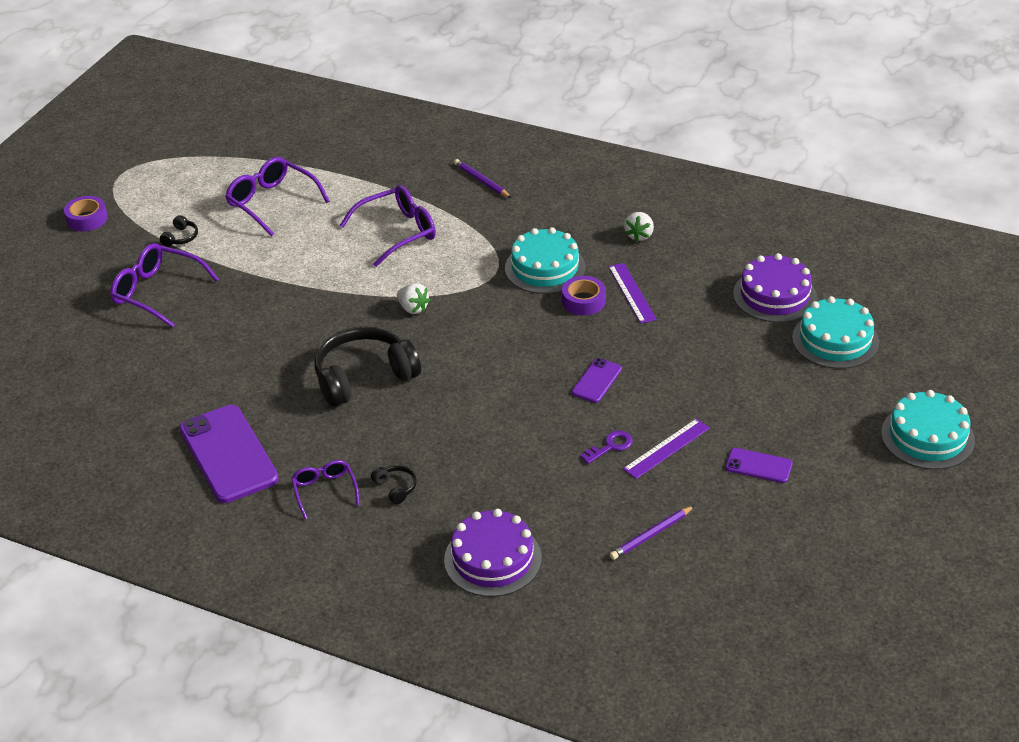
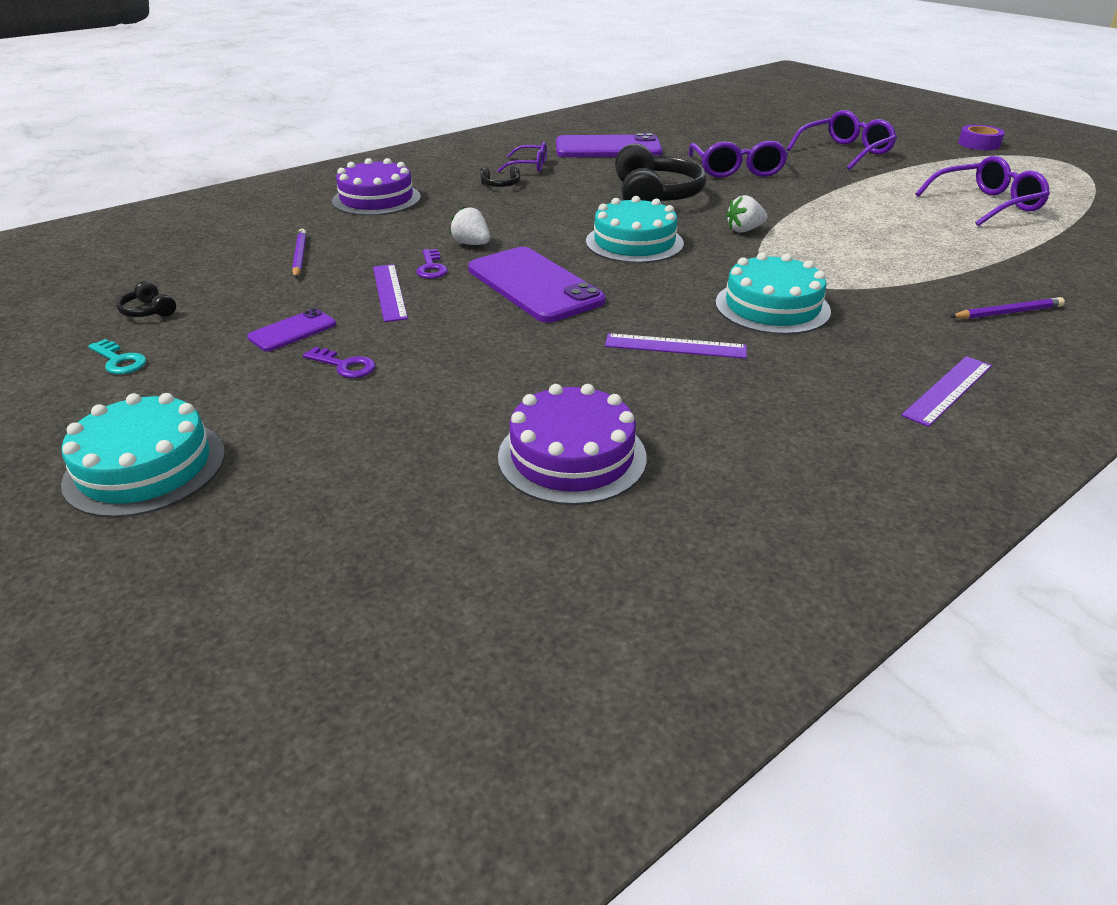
camera: 115 degrees right, 5 degrees down
(181, 237) = (932, 167): black headphones -> black headphones (148, 311)
(398, 232) = (898, 247): purple glasses -> purple glasses (737, 170)
(583, 301) = (684, 313): purple tape -> none
(597, 381) = (534, 285): purple phone -> purple phone, size x2.03
(600, 193) = (948, 390): none -> purple ruler
(639, 235) = (810, 389): white strawberry -> white strawberry (472, 244)
(774, 417) = (344, 365): none -> purple key
(835, 340) = (417, 471): turquoise cake -> turquoise cake (634, 242)
(865, 526) = (119, 360): none -> turquoise key

